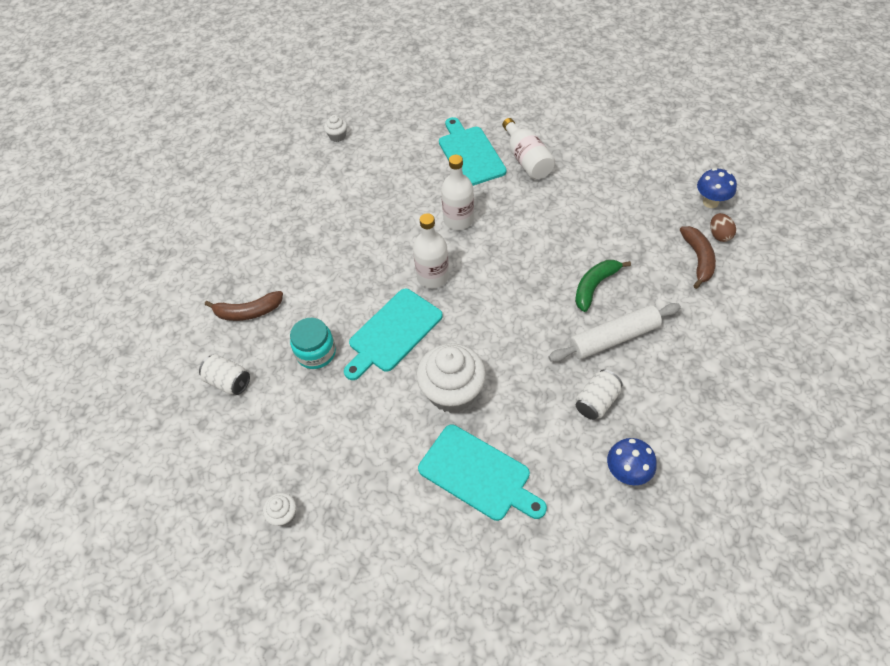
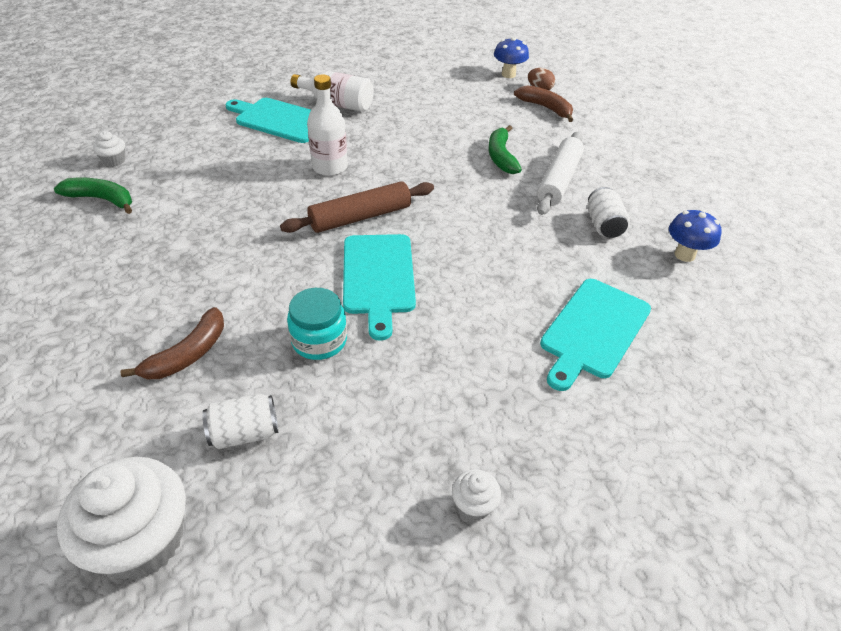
camera: 50 degrees left, 10 degrees down
(304, 166) = (102, 199): none -> green banana
(433, 277) = (360, 217): white bottle -> brown rolling pin
(452, 392) = (492, 287): white cupcake -> white cupcake (142, 540)
(478, 474) = (593, 330): turquoise cutting board -> turquoise cutting board turned 135 degrees clockwise

